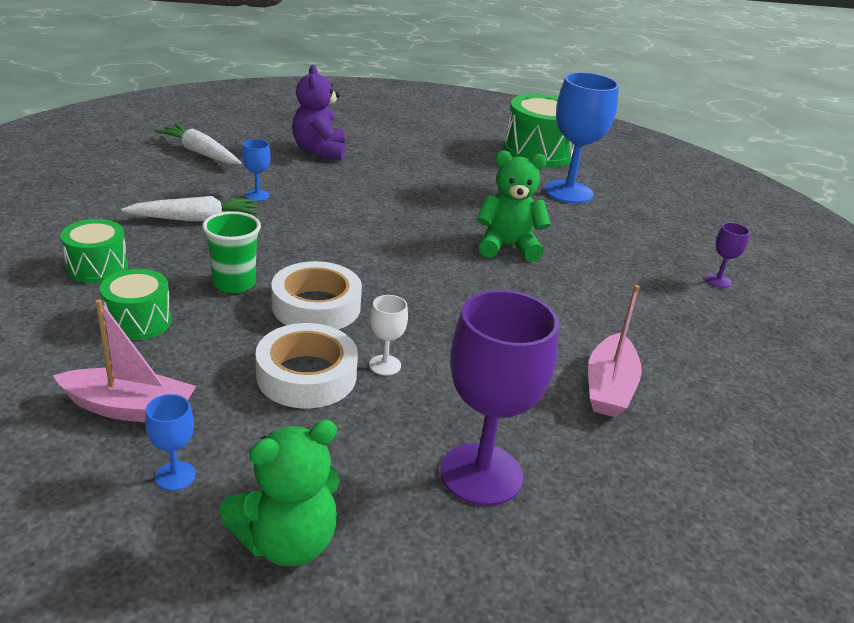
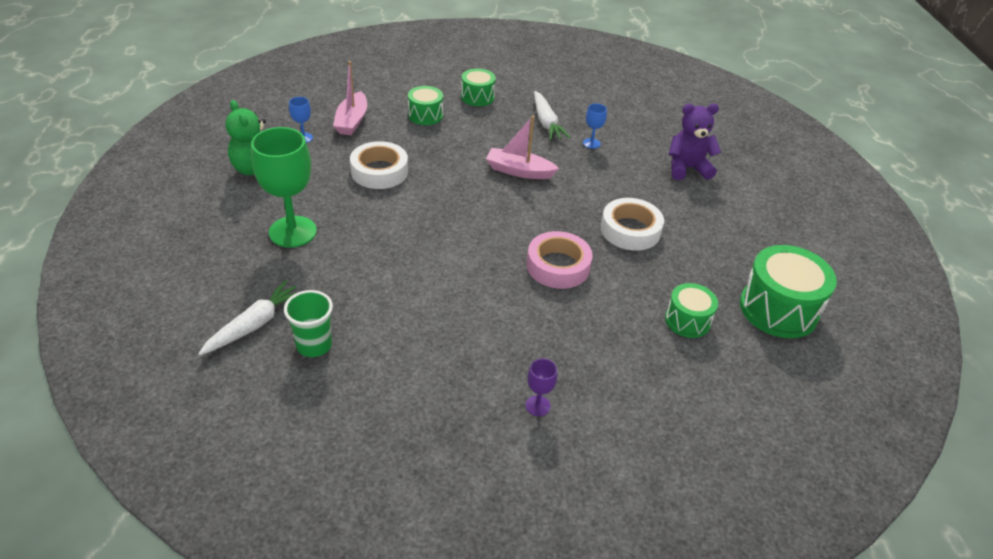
camera: 90 degrees right, 10 degrees up
(200, 153) = (648, 115): white carrot -> white carrot (254, 324)
(234, 283) = (470, 142): green cup -> green cup (314, 345)
(316, 306) = (450, 173): white tape -> white tape (630, 230)
(385, 365) = (390, 199): white goblet -> none
(481, 474) = (292, 232): purple goblet -> green goblet
(507, 246) = (558, 266): green teddy bear -> pink tape
(568, 192) = (687, 321): blue goblet -> green drum
(609, 387) = (370, 298): pink boat -> pink boat (519, 171)

